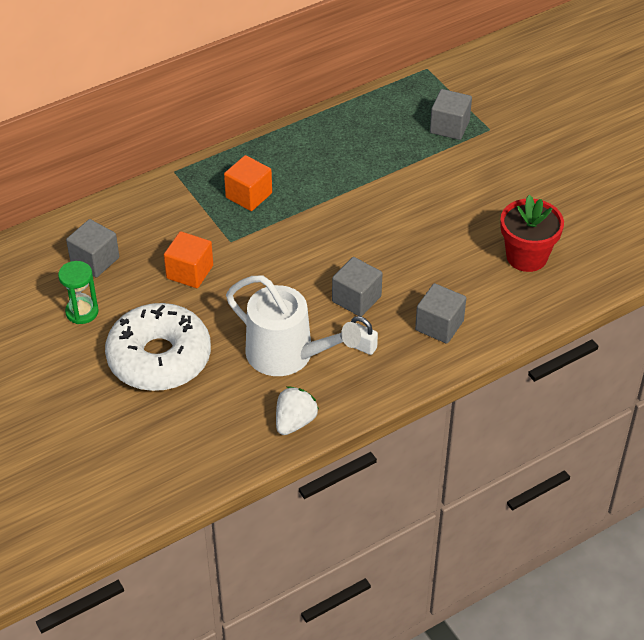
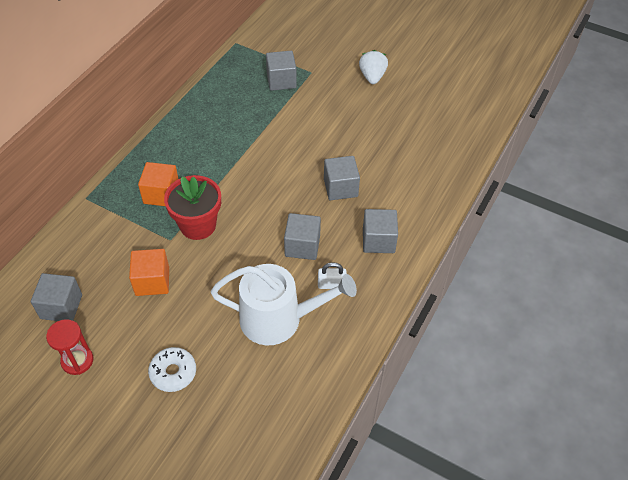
camera: 30 degrees left, 5 degrees up
(82, 312) = (77, 361): green hourglass -> red hourglass
(159, 358) = (173, 372): white donut -> white donut, size x0.48
(295, 422) = (323, 376): white strawberry -> white strawberry (372, 77)
(436, 259) = (340, 188): none -> grey cube
(526, 256) = (403, 159): red flower pot -> red flower pot (198, 225)

